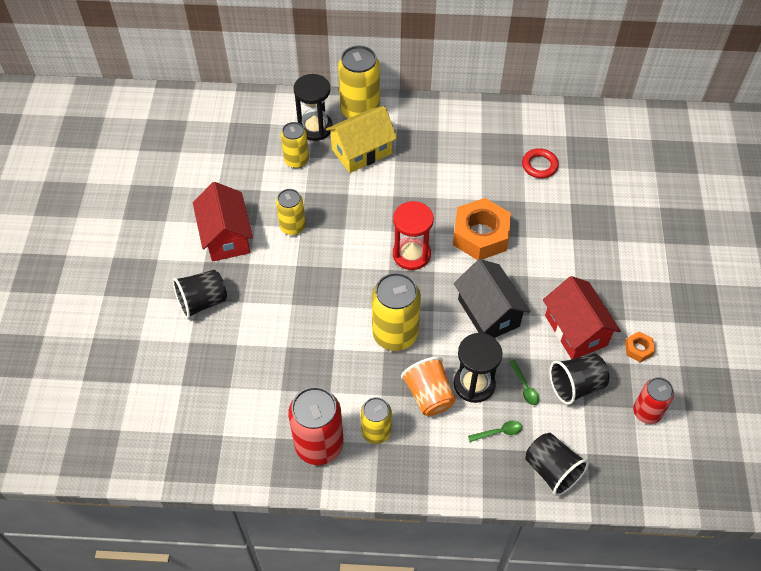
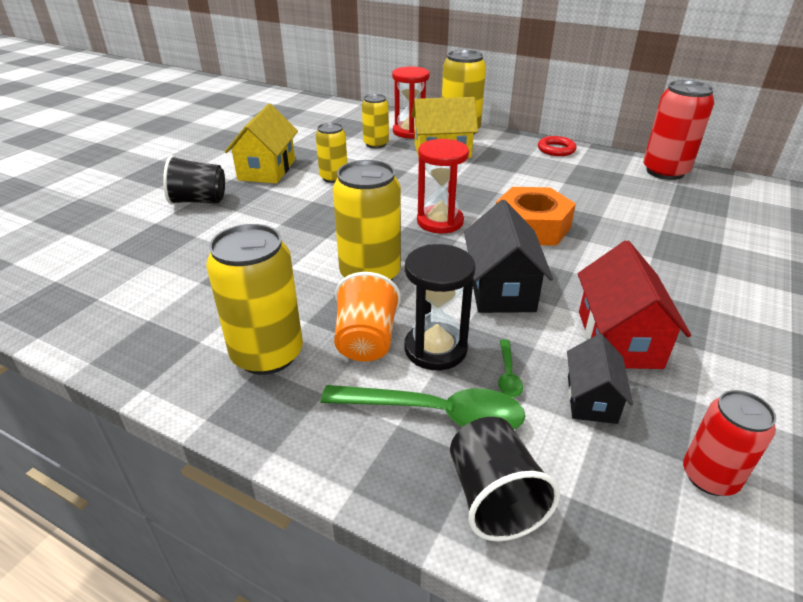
camera: 25 degrees right, 20 degrees down
(226, 236) = (267, 170): red house -> yellow house
(315, 128) = (410, 132): black hourglass -> red hourglass
(319, 445) = (188, 343): red can -> red can (665, 171)
(376, 432) = (267, 354): yellow can -> yellow can, size x1.64
(499, 432) = (435, 413): green spoon -> green spoon, size x2.20
(539, 165) = (633, 196): red ring -> red ring (556, 149)
(576, 385) = (591, 399): black cup -> black house
(638, 349) = (717, 389): orange nut -> none

